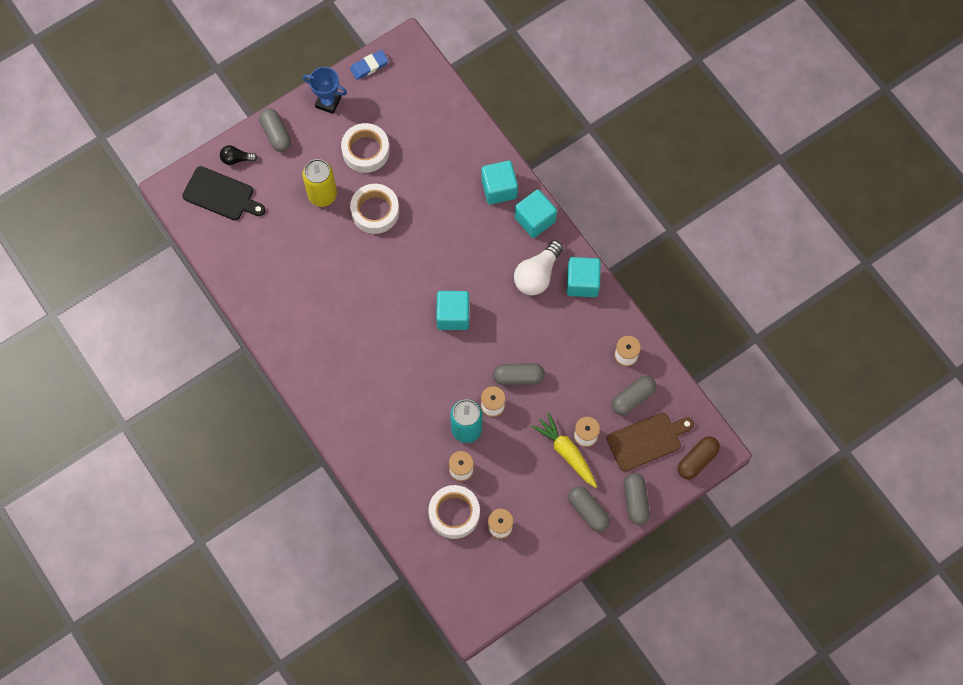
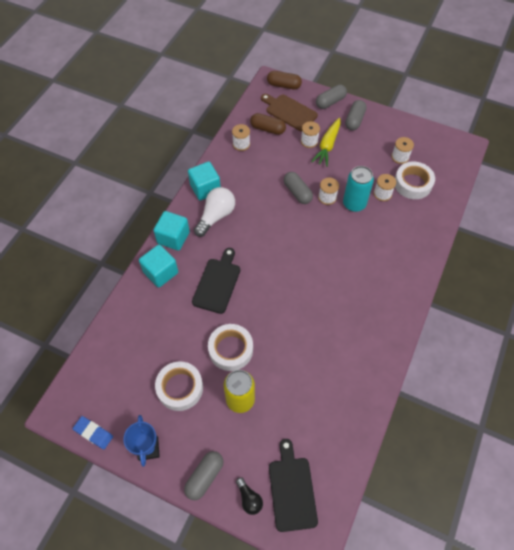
camera: 120 degrees left, 10 degrees down
(453, 315) = (280, 251): turquoise cube -> none
(454, 235) = (217, 283): none -> black cutting board
(537, 275) = (216, 216): white light bulb -> white light bulb turned 60 degrees counterclockwise
(633, 398) = (267, 129): grey capsule -> brown capsule

